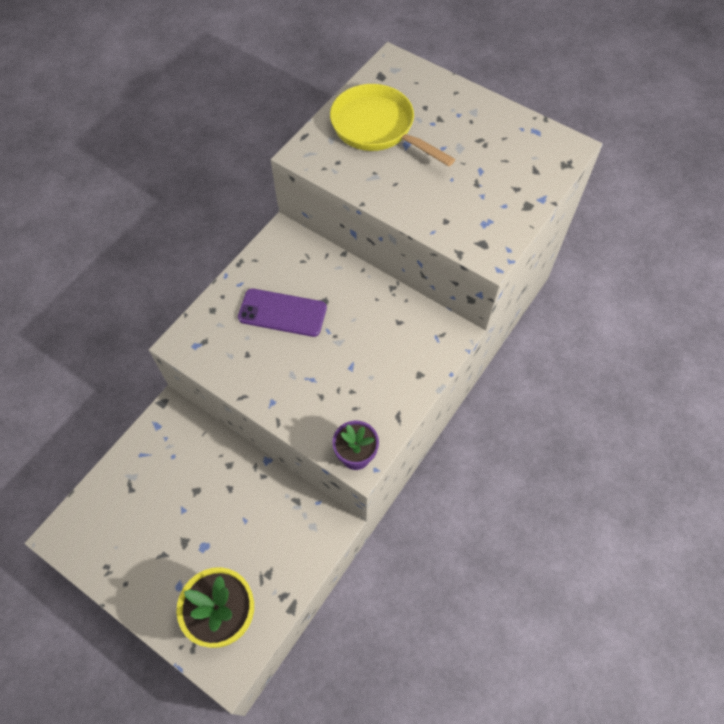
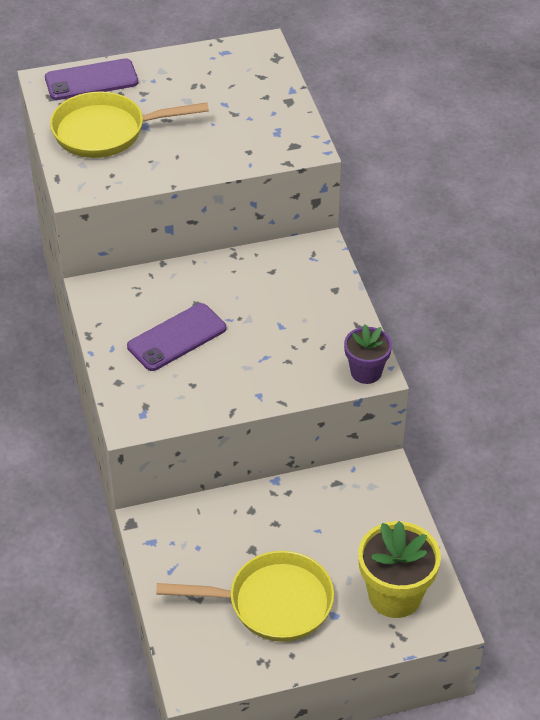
camera: 50 degrees left, 15 degrees down
(160, 538) = (272, 603): none -> yellow pan
(420, 83) = (91, 80): none -> purple phone

